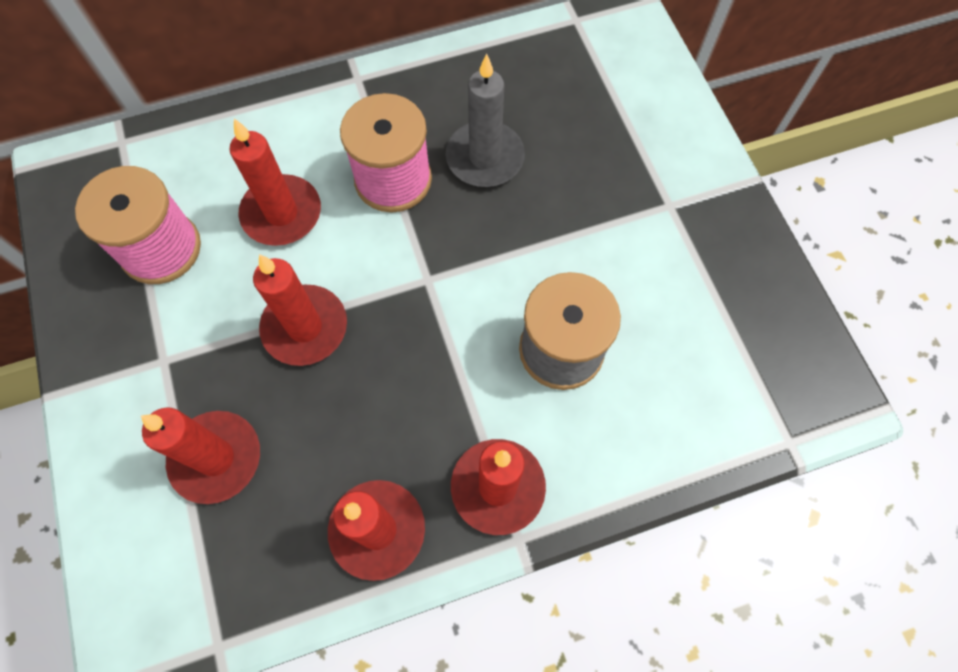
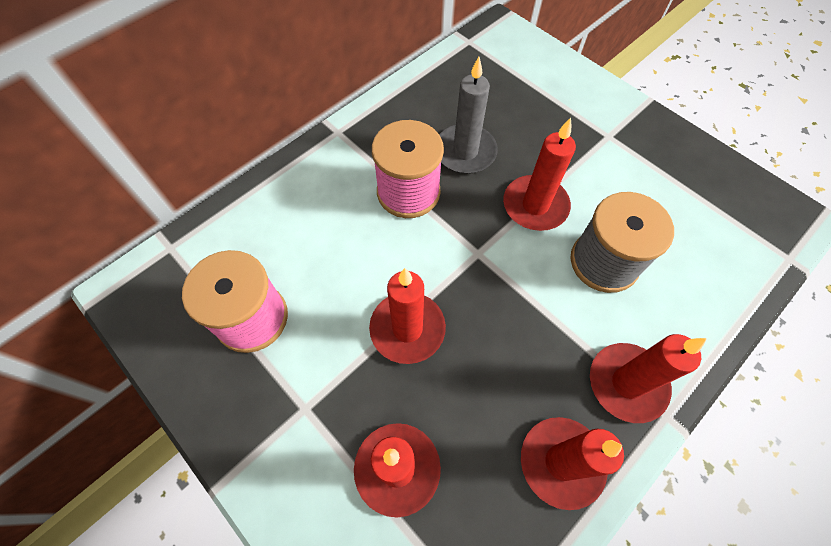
camera: 25 degrees left, 5 degrees down
(282, 213) = (337, 250): red candle -> red candle (535, 205)

